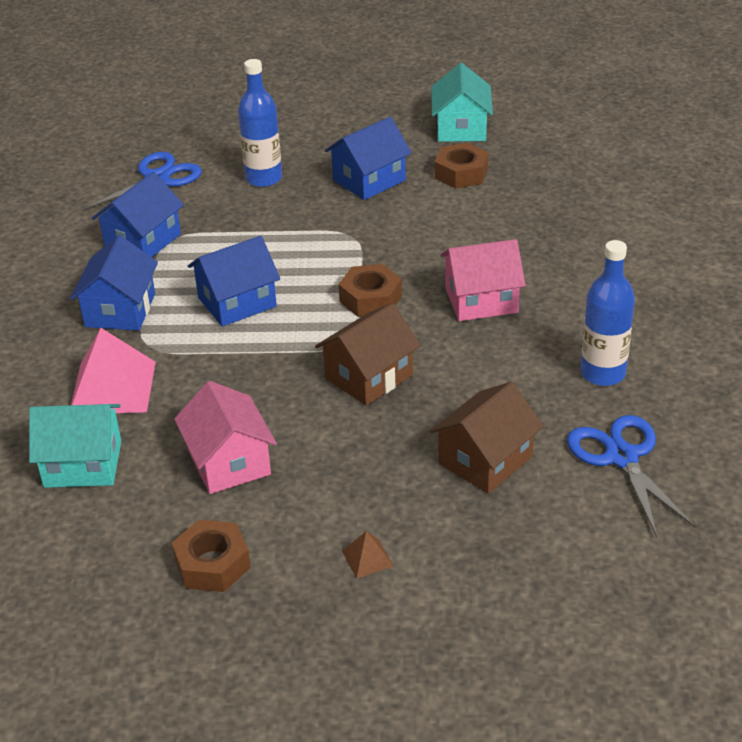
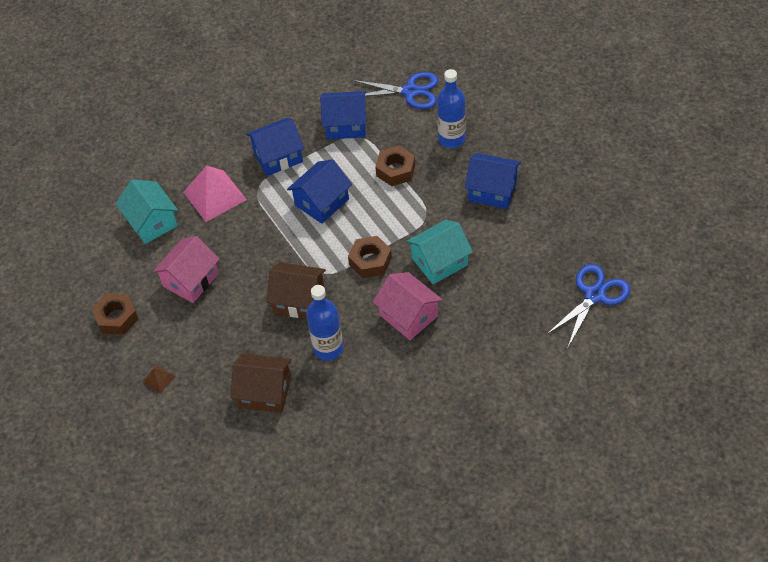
camera: 60 degrees right, 15 degrees up
(237, 302) = (322, 202): blue house -> blue house turned 75 degrees counterclockwise
(461, 128) = (595, 203): turquoise house -> turquoise house (439, 261)
(461, 173) = (539, 233): brown nut -> brown nut (395, 170)
(602, 373) = (380, 412): blue bottle -> blue bottle (328, 348)
(622, 457) = (310, 457): blue scissors -> blue scissors (594, 295)

